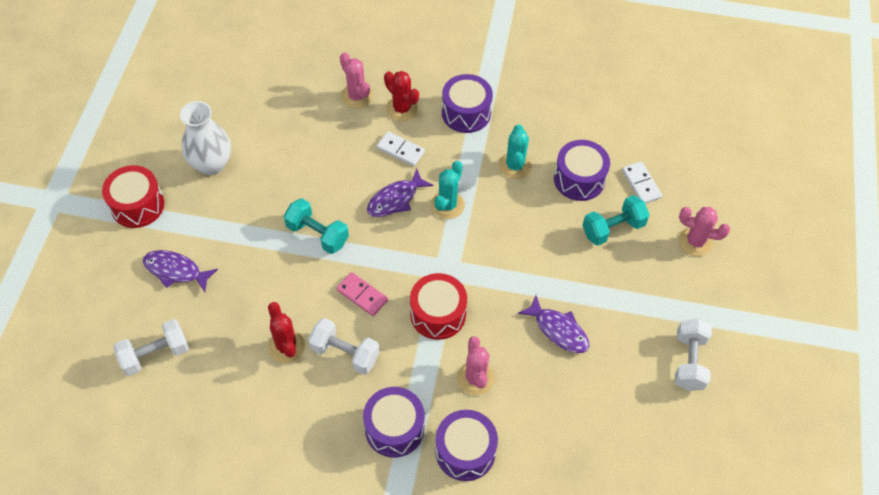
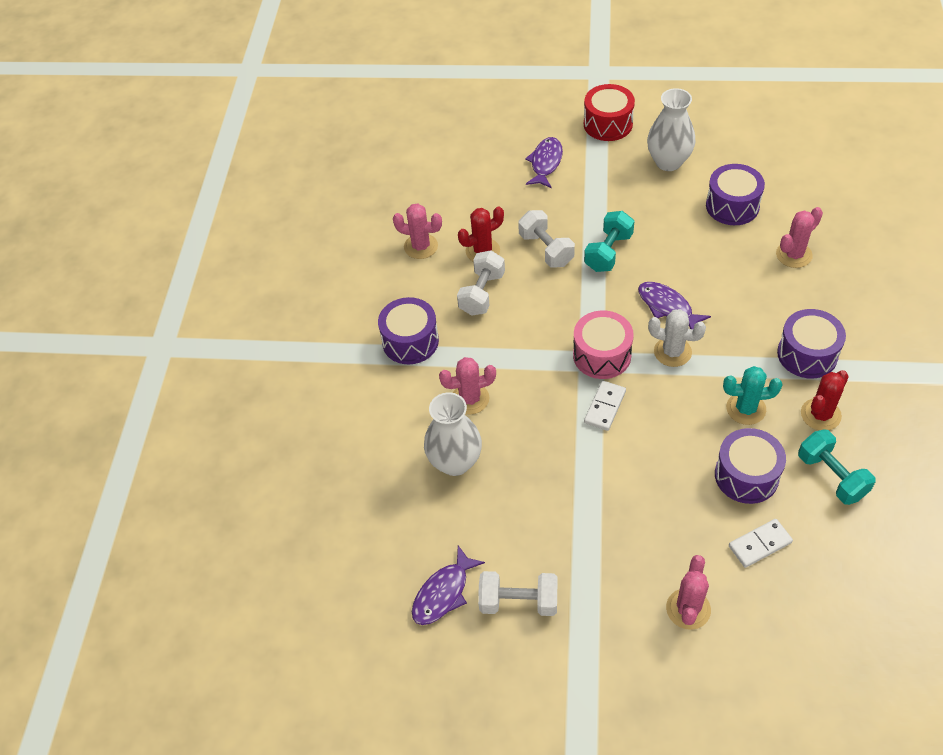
camera: 90 degrees right, 5 degrees down
(155, 354) = (461, 168): white dumbbell -> white dumbbell (546, 249)
(263, 407) = (421, 246): none -> pink cactus
(362, 295) = (547, 297): pink domino -> none
(400, 150) = (733, 302): white domino -> white domino (604, 407)
(402, 109) = (791, 295): red cactus -> red cactus (820, 414)
(438, 314) = (537, 359): red drum -> none
(442, 260) = (602, 355): none -> pink drum
(447, 205) = (672, 352): turquoise cactus -> white cactus
(465, 451) = (392, 399): purple drum -> purple drum (732, 206)
(546, 399) = (455, 462): none -> white vase
(558, 330) = (537, 467): purple fish -> purple fish (443, 593)
(613, 229) = (683, 515): turquoise dumbbell -> turquoise dumbbell (831, 476)

